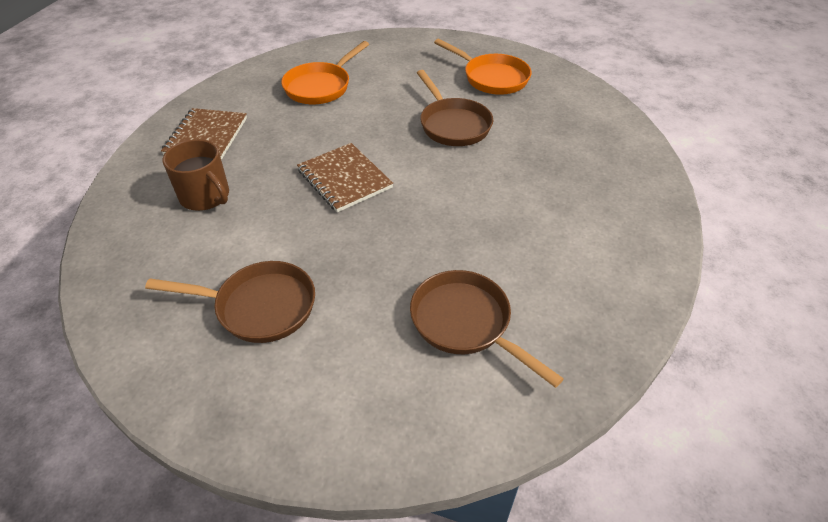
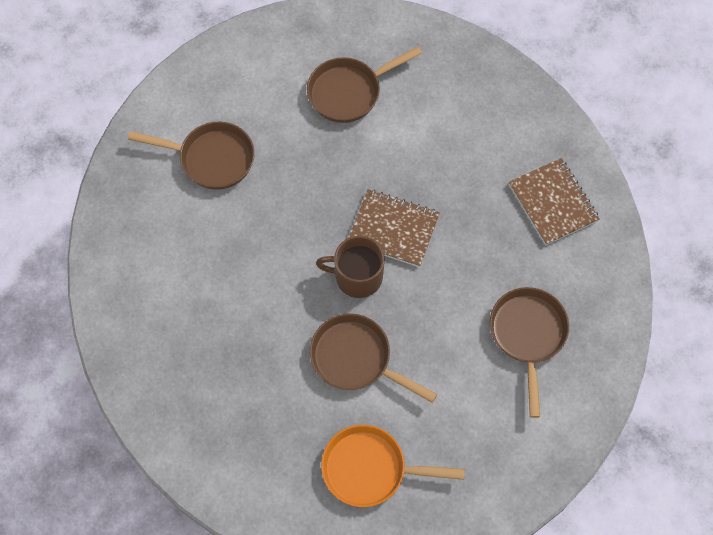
camera: 145 degrees right, 20 degrees up
(205, 196) = (479, 146): brown mug -> brown mug (357, 276)
(320, 87) = (528, 335): orange pan -> brown pan

